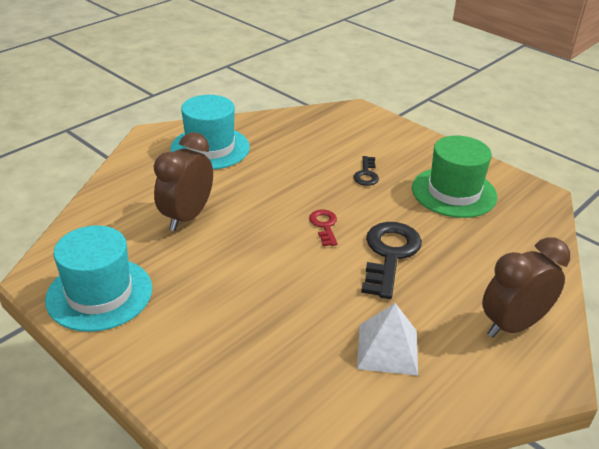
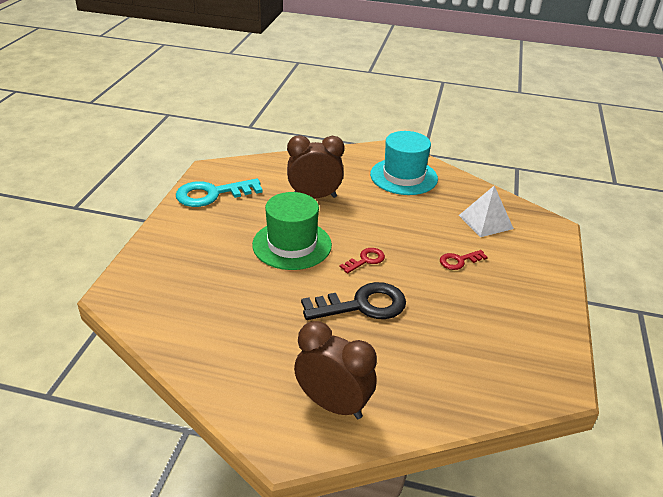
camera: 60 degrees right, 0 degrees up
(99, 294) = (212, 194): turquoise hat -> turquoise key
(366, 174) = (459, 261): black key -> red key
(387, 349) = (250, 335): white pyramid -> white pyramid (485, 222)
(454, 192) = (492, 321): green hat -> green hat (292, 245)

